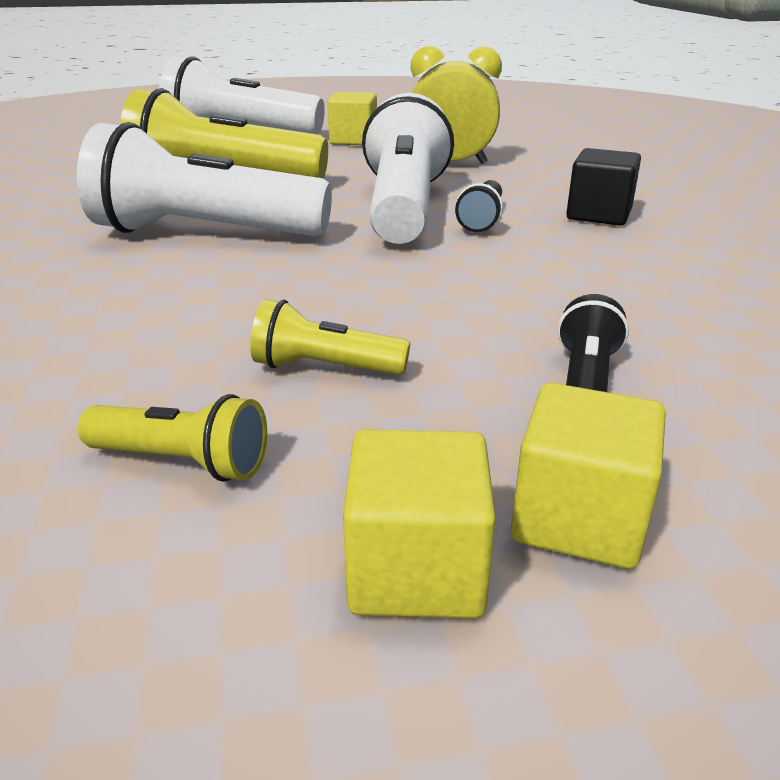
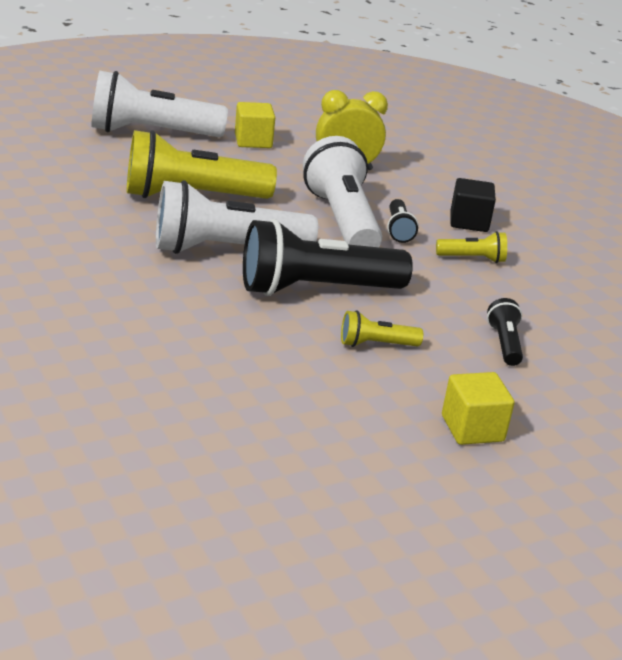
camera: 20 degrees left, 0 degrees up
(182, 462) = (347, 396): yellow flashlight -> yellow flashlight (472, 259)
(292, 283) = (316, 289): none -> black flashlight
(578, 518) = (524, 405): yellow cube -> none

